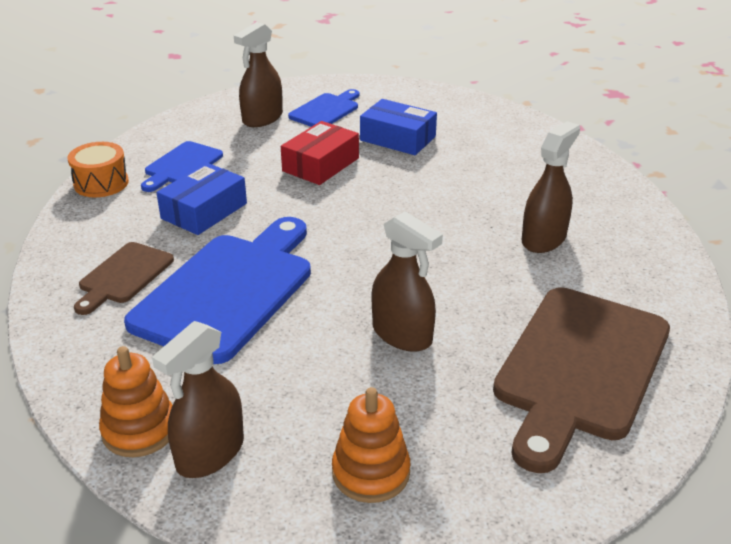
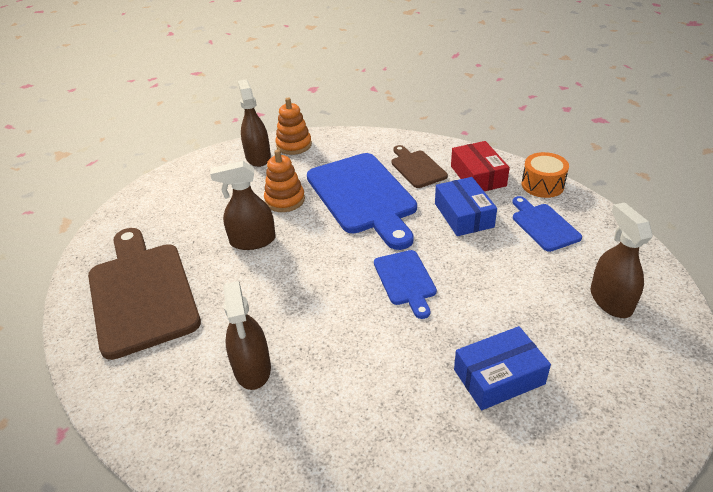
camera: 130 degrees right, 5 degrees up
(321, 164) = (486, 298): red box -> red box (478, 176)
(326, 110) = (605, 355): blue cutting board -> blue cutting board (405, 280)
(371, 472) = (191, 191): orange stacking toy -> orange stacking toy (285, 200)

